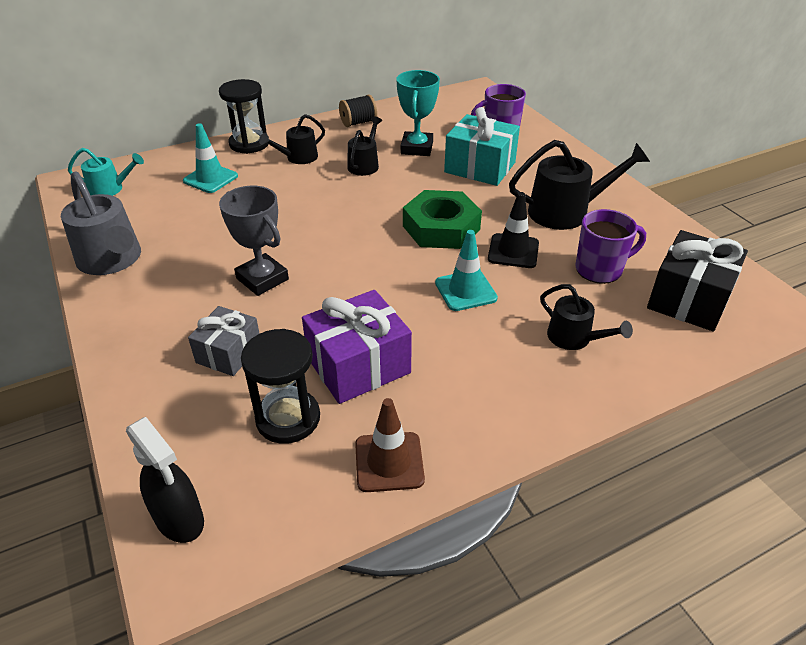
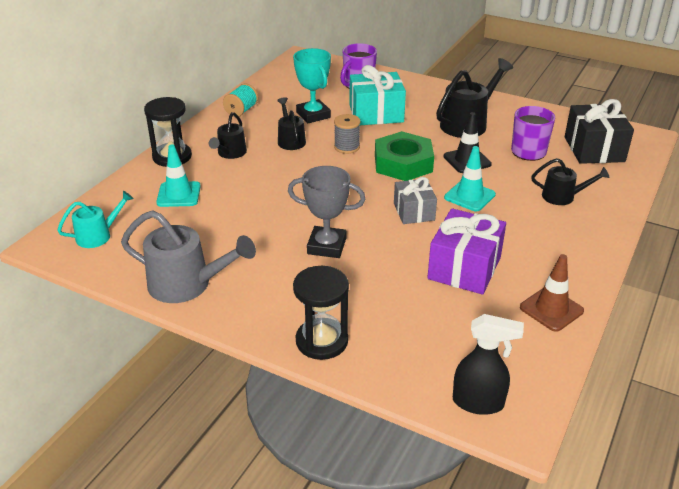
camera: 35 degrees left, 5 degrees down
(229, 353) = (372, 301): grey gift -> grey gift (414, 212)
(288, 418) = (464, 317): black hourglass -> black hourglass (322, 341)
(358, 122) = (241, 111): black spool -> turquoise spool
(407, 190) = (347, 147): none -> grey spool

